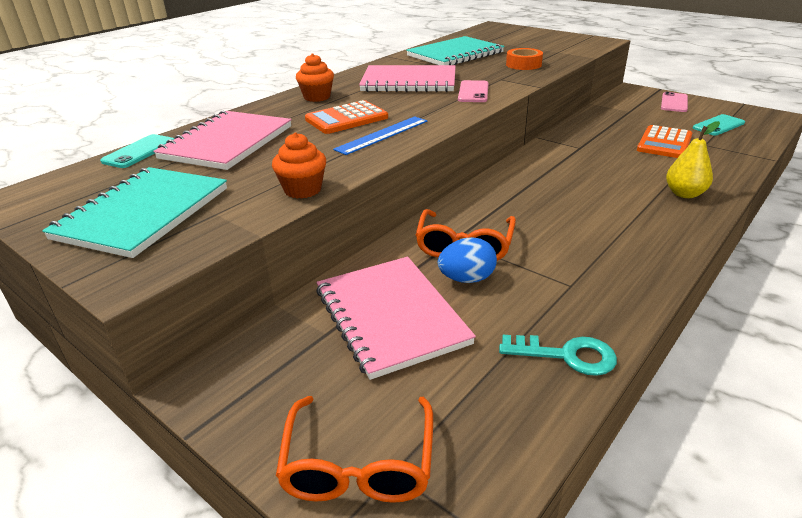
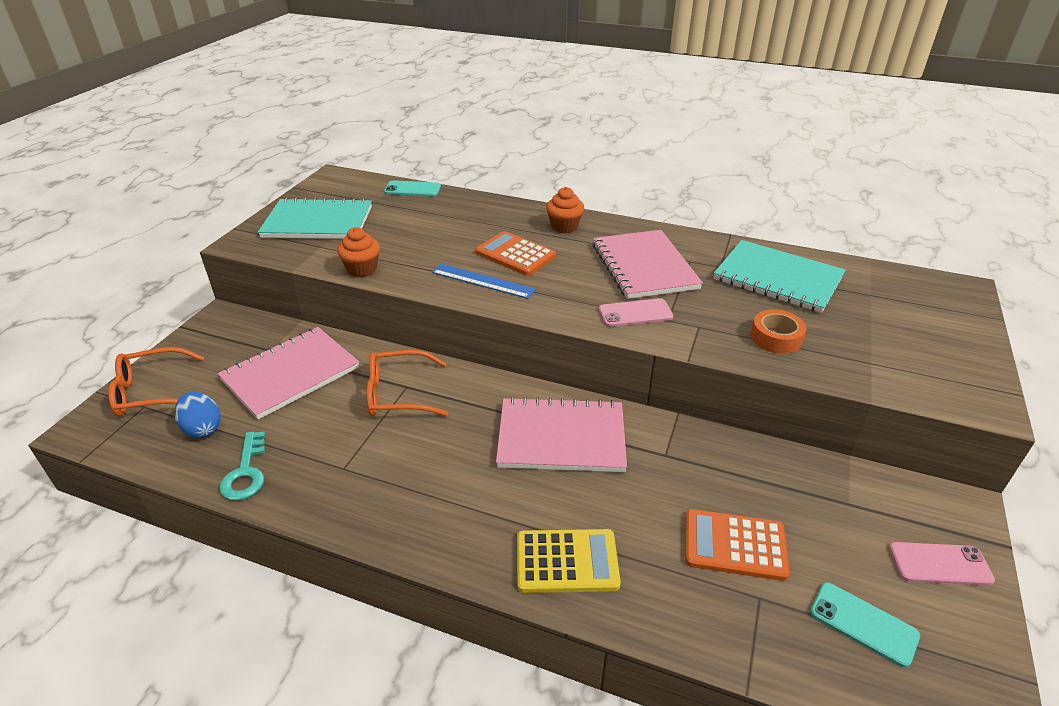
camera: 70 degrees right, 5 degrees up
(227, 142) = (440, 216): pink notebook -> pink notebook (561, 437)
(466, 279) = (344, 403): blue egg -> blue egg (203, 428)
(684, 194) = (567, 561): yellow pear -> yellow calculator

